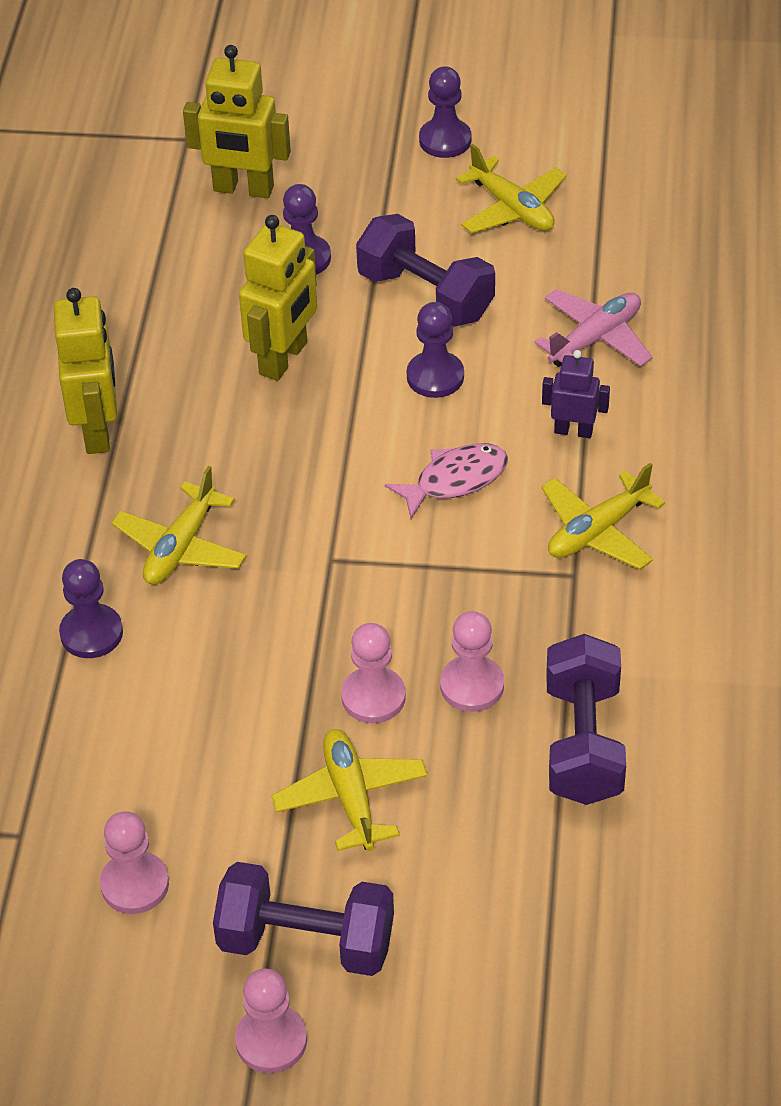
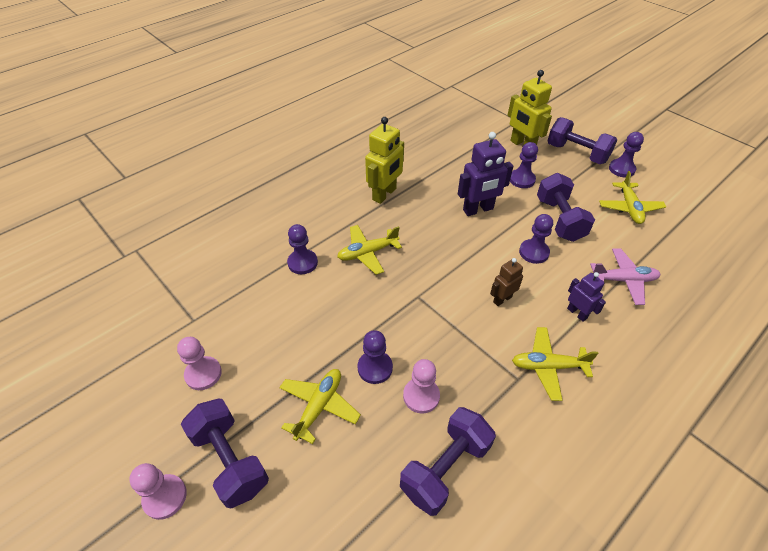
camera: 40 degrees right, 0 degrees up
(284, 358) = (478, 210): yellow robot -> purple robot
(349, 151) = (576, 153): none -> purple dumbbell
(373, 697) = (375, 368): pink pawn -> purple pawn
(455, 480) = (502, 299): pink fish -> brown robot

